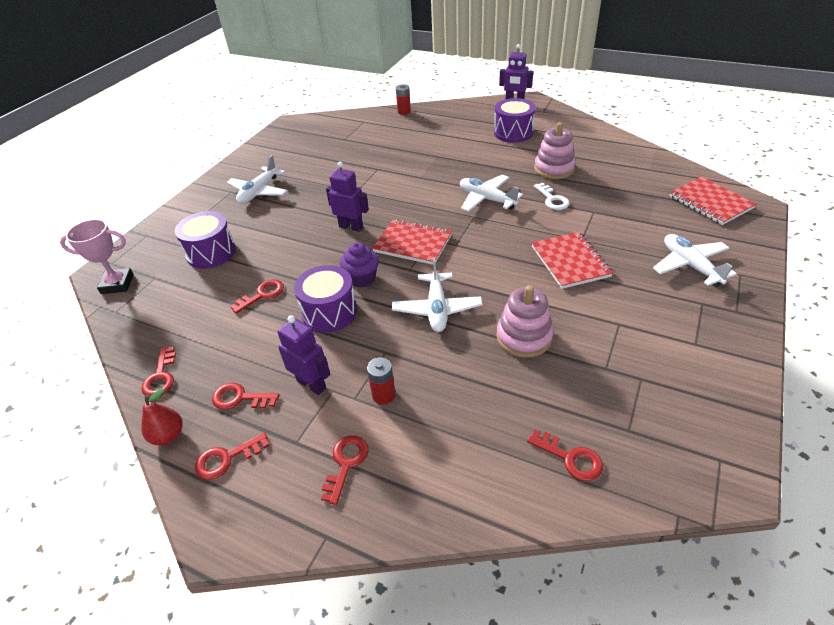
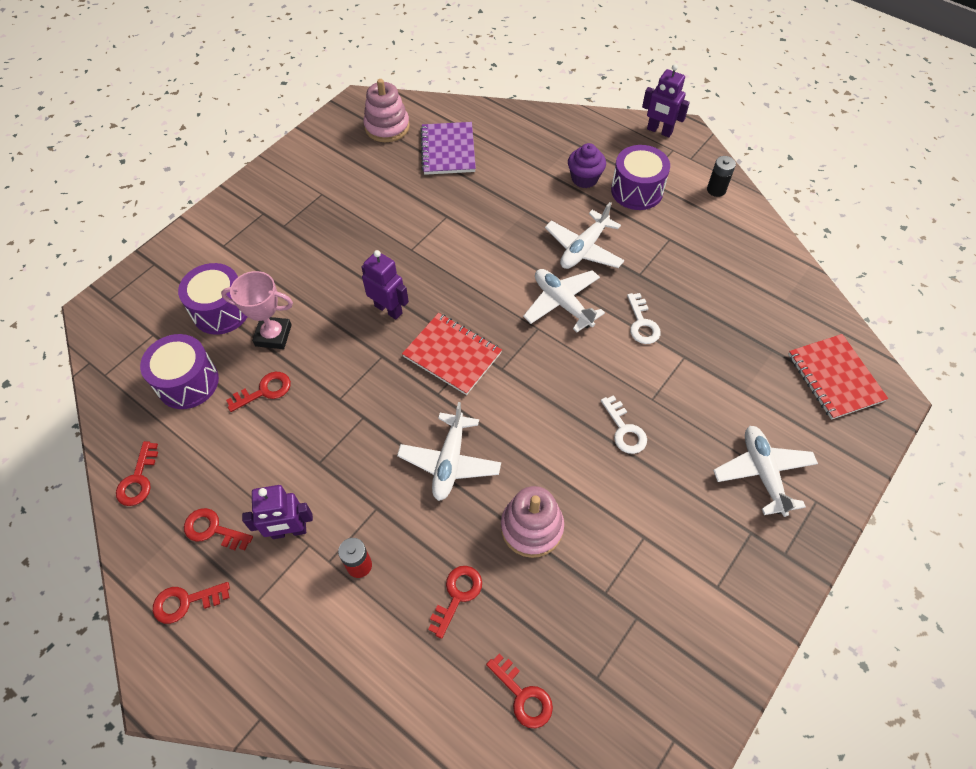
camera: 10 degrees right, 15 degrees up
(117, 284) = (111, 333): pink trophy -> pink trophy (273, 335)
(168, 435) = (134, 558): red pear -> none
(259, 192) = (295, 222): white plane -> white plane (583, 249)
(311, 384) = (289, 531): purple robot -> purple robot turned 120 degrees clockwise
(329, 312) = (331, 436): purple drum -> purple drum (188, 382)
(346, 463) = (299, 639): red key -> red key (457, 595)
(362, 278) = (380, 394): purple cupcake -> purple cupcake (584, 179)
(365, 135) = (448, 150): none -> purple notebook
(404, 112) = (509, 115): red battery -> none
(554, 169) = (664, 270): pink stacking toy -> pink stacking toy (387, 127)
(569, 123) = (716, 190): none -> black battery
(570, 261) = (624, 430): red notebook -> white key

